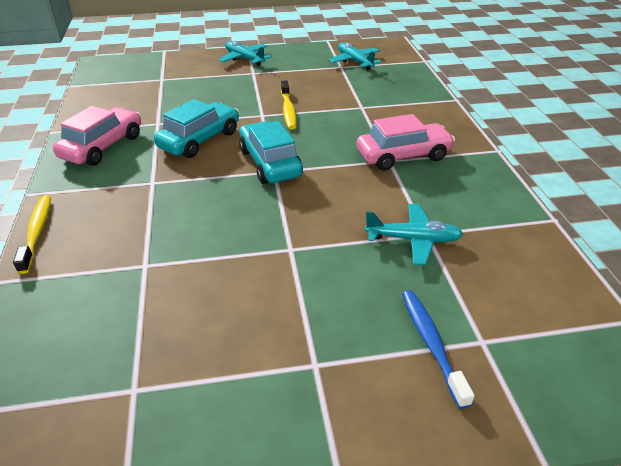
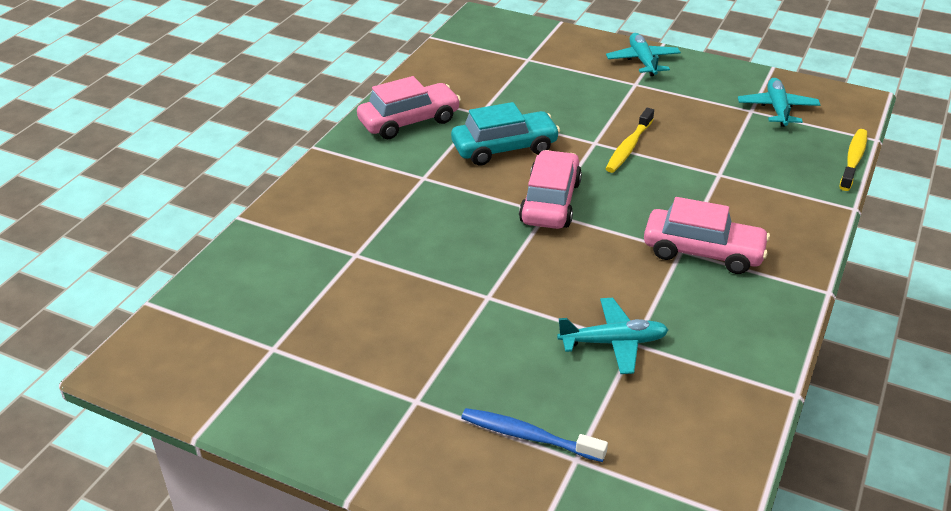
camera: 35 degrees right, 0 degrees up
(37, 232) = (296, 186): yellow toothbrush -> yellow toothbrush (853, 160)
(270, 163) = (550, 202): turquoise car -> pink car
(413, 240) = (613, 342): turquoise plane -> turquoise plane turned 45 degrees counterclockwise
(431, 343) = (528, 436): blue toothbrush -> blue toothbrush turned 90 degrees counterclockwise

